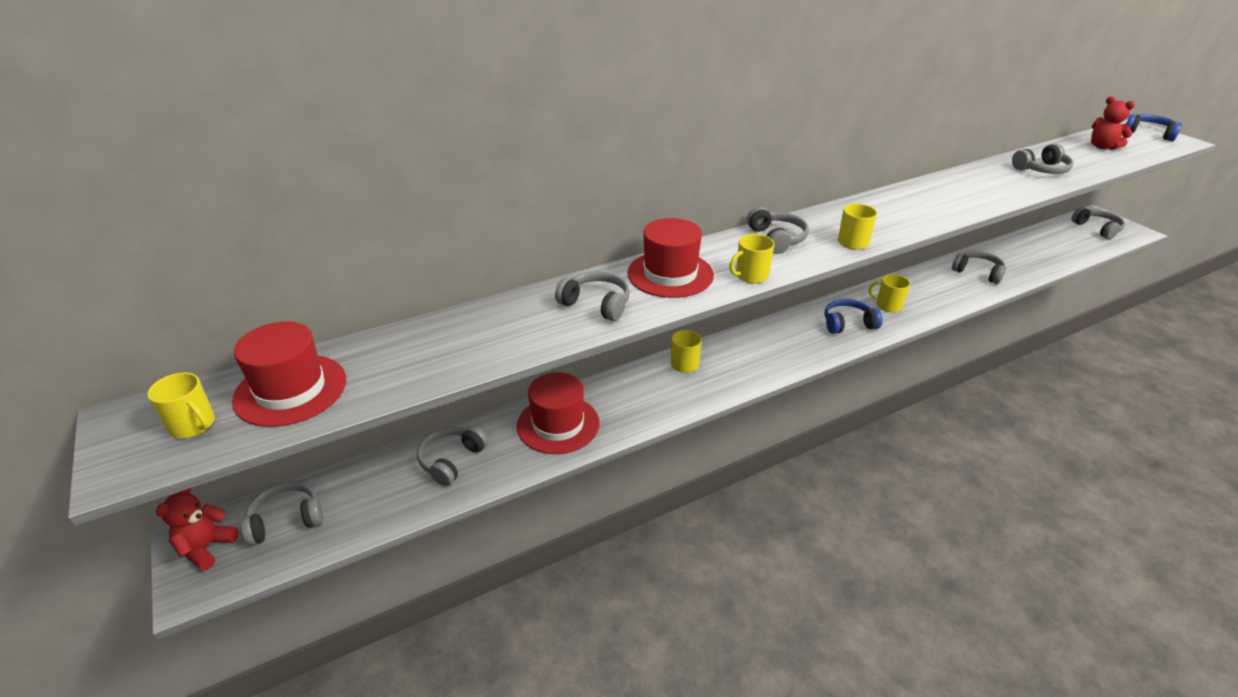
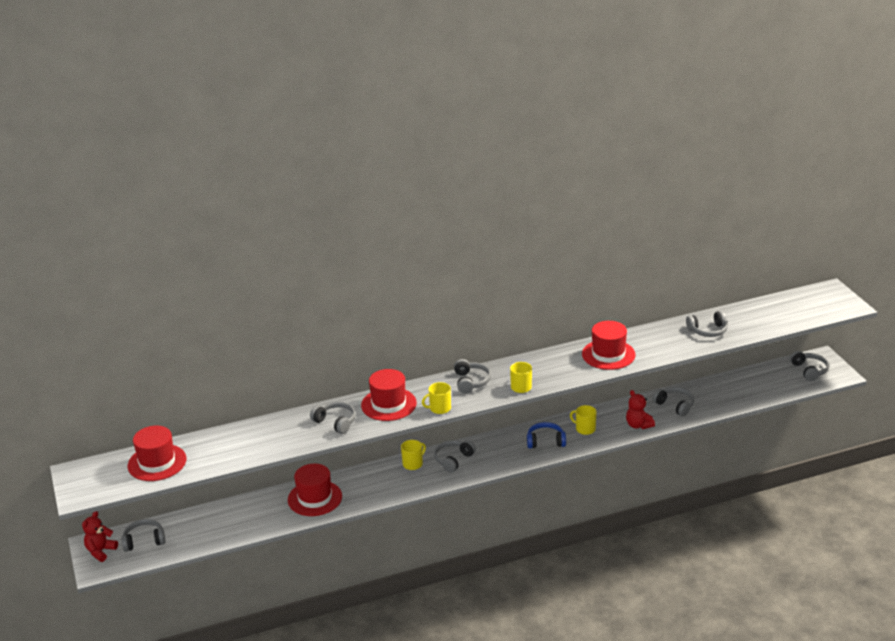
camera: 10 degrees right, 5 degrees down
(193, 425) = (109, 477): yellow mug -> none
(451, 460) = (243, 515): grey headphones -> grey headphones (453, 460)
(940, 199) = (608, 354): none -> red hat
(1102, 147) = (778, 310): red teddy bear -> red teddy bear (638, 425)
(1148, 133) = (832, 297): blue headphones -> none

